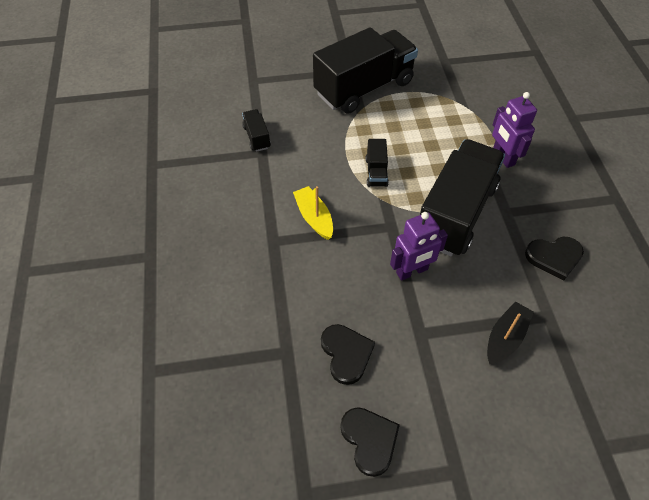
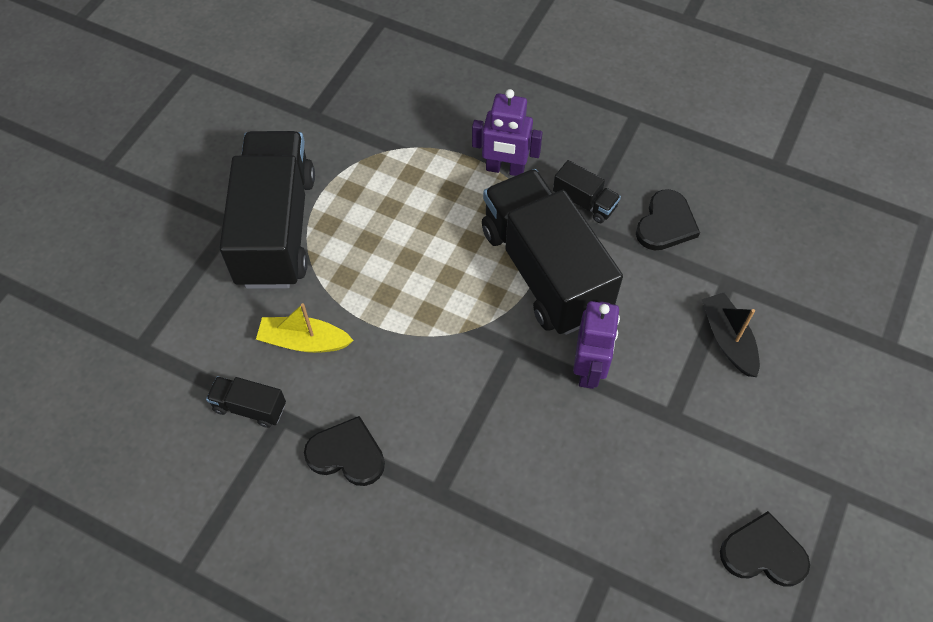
camera: 55 degrees left, 5 degrees up
(314, 217) = (437, 422): yellow boat -> yellow boat (304, 341)
(346, 354) = (648, 509): black heart -> black heart (347, 454)
(376, 172) = (422, 308): black truck -> black truck (584, 202)

